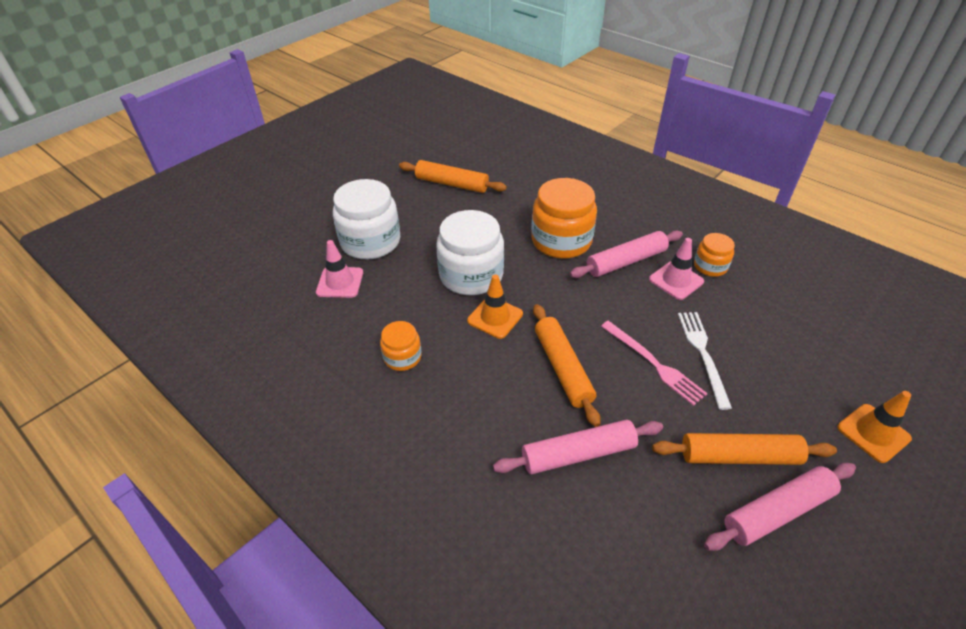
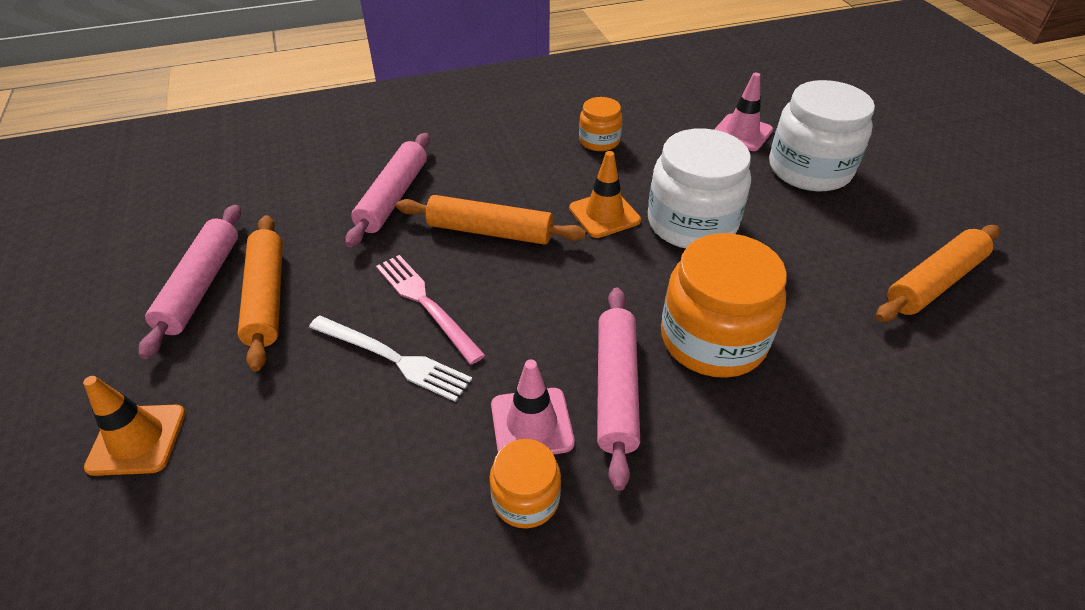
camera: 120 degrees right, 0 degrees up
(654, 363) = (426, 304): pink fork -> pink fork turned 60 degrees clockwise
(739, 456) = (266, 297): orange rolling pin -> orange rolling pin turned 45 degrees counterclockwise

